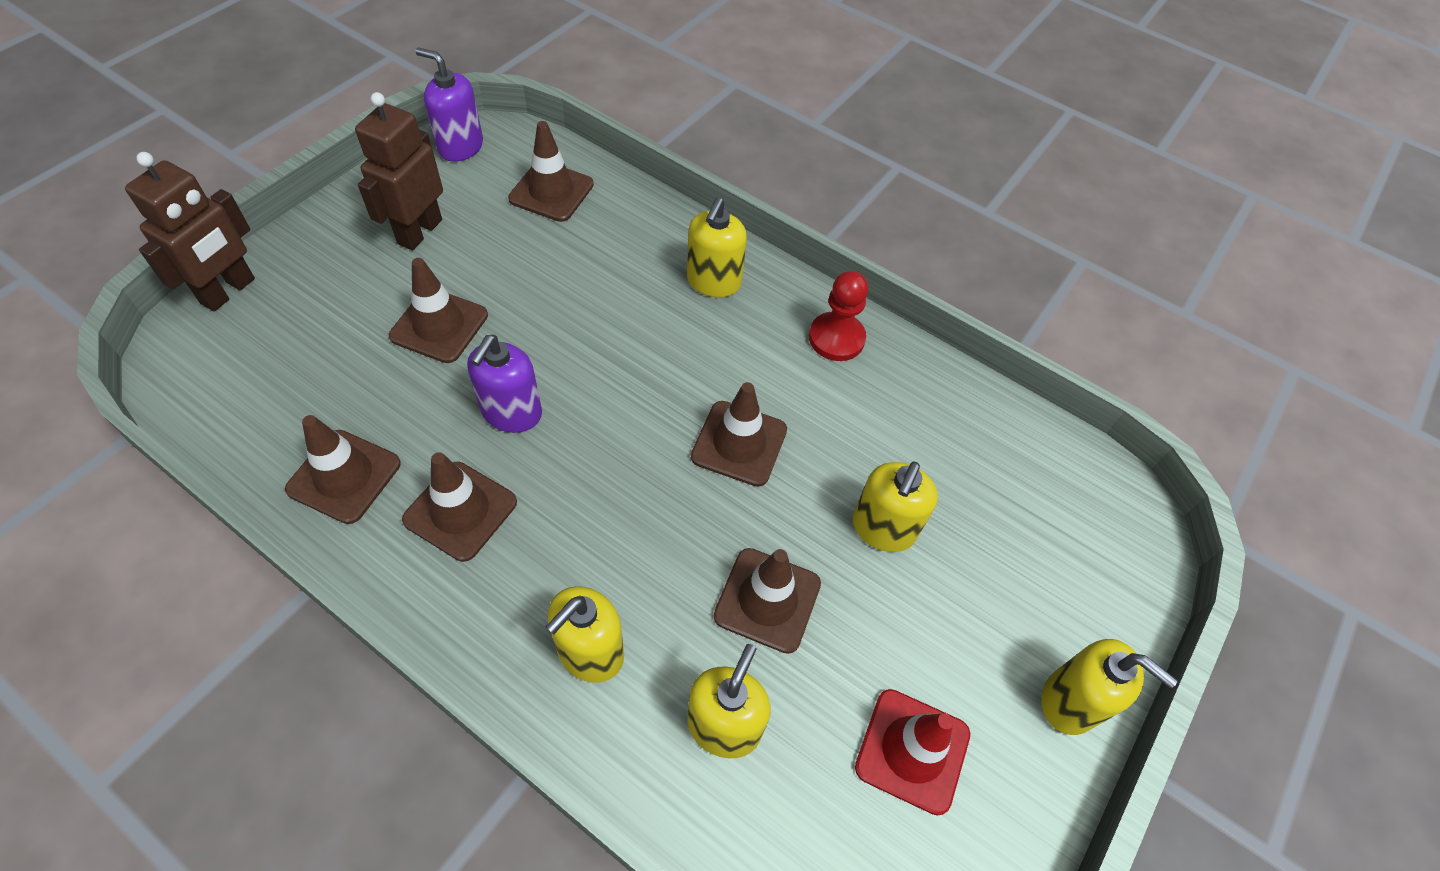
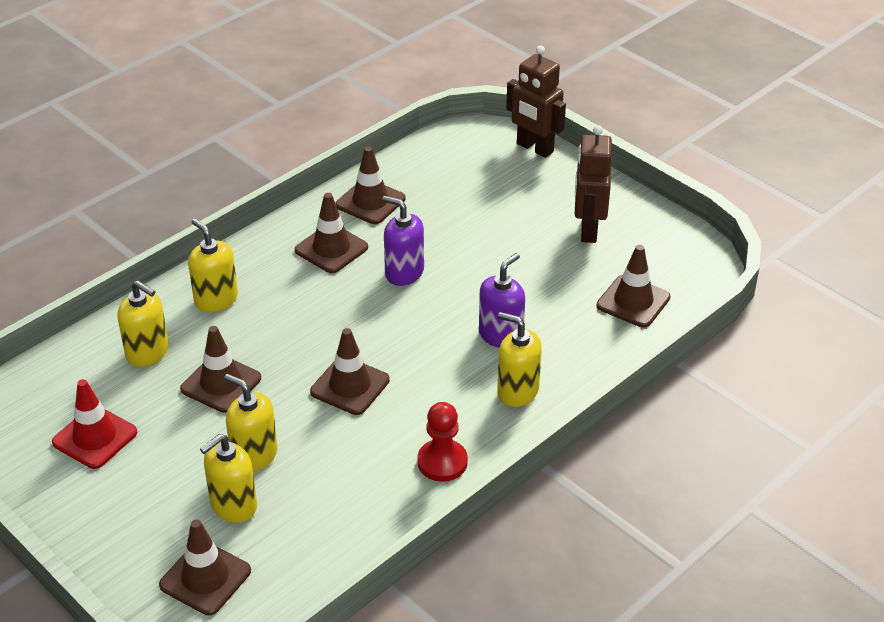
camera: 105 degrees right, 15 degrees down
(419, 231) = (588, 230): brown robot -> brown robot turned 120 degrees counterclockwise
(439, 326) = (490, 240): brown traffic cone -> brown traffic cone (205, 578)
(460, 147) = (690, 251): purple soap dispenser -> purple soap dispenser (501, 335)
(1070, 702) = (88, 531): yellow soap dispenser -> yellow soap dispenser (233, 506)

